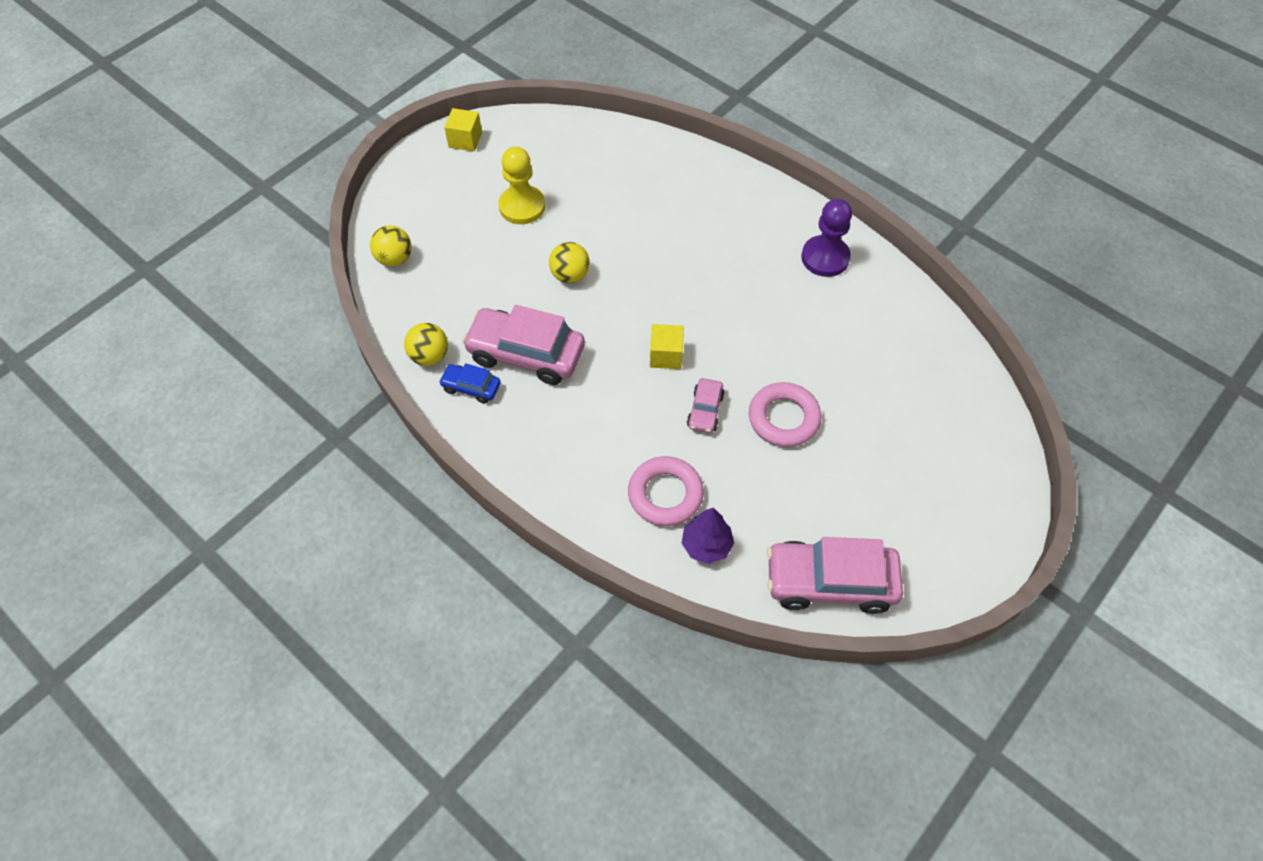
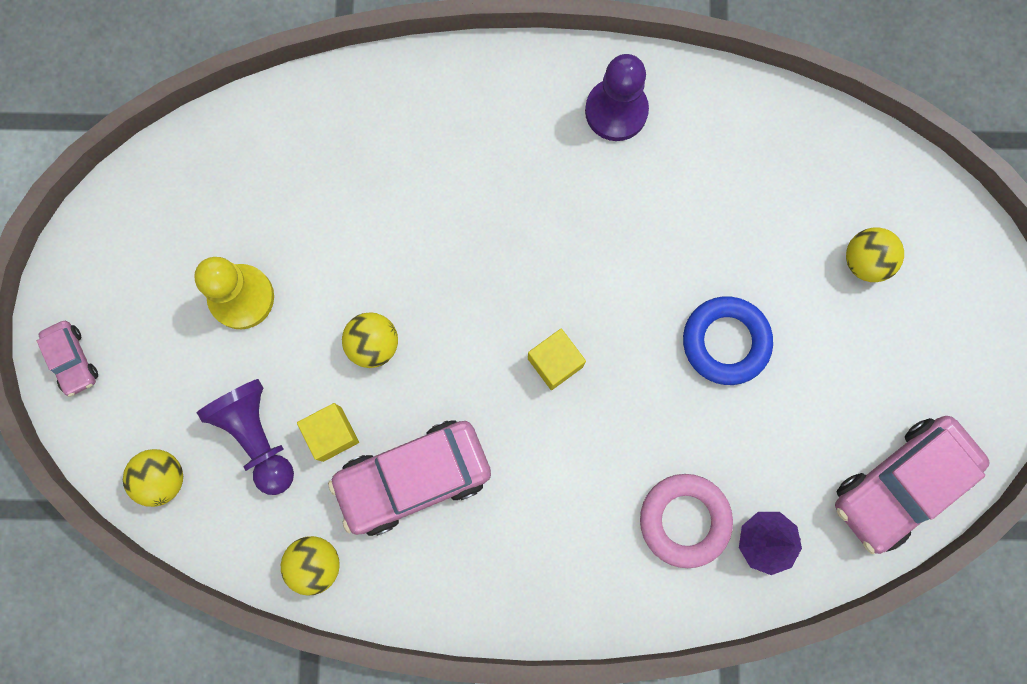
camera: 40 degrees left, 20 degrees up
(463, 274) = (257, 437): none -> purple pawn
(465, 140) = (92, 258): yellow cube -> yellow cube (332, 434)
(471, 387) = (393, 563): blue car -> none
(705, 411) = (646, 395): pink car -> pink car (73, 360)
(783, 418) = (725, 342): pink ring -> blue ring
(919, 439) = (865, 261): none -> yellow ball

